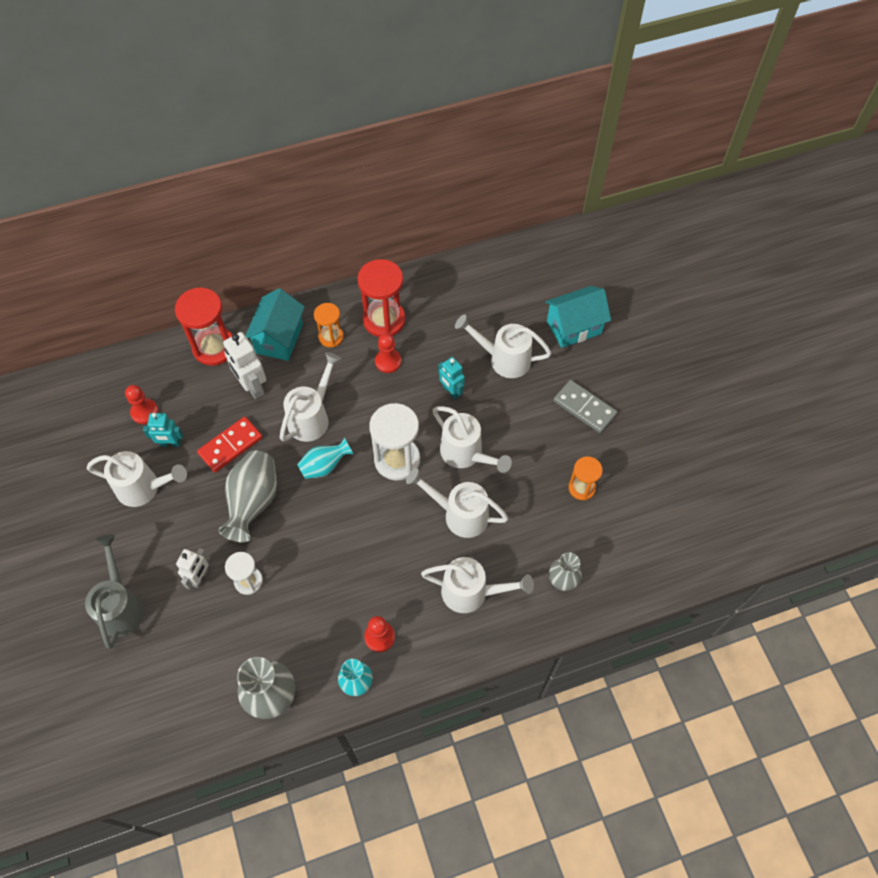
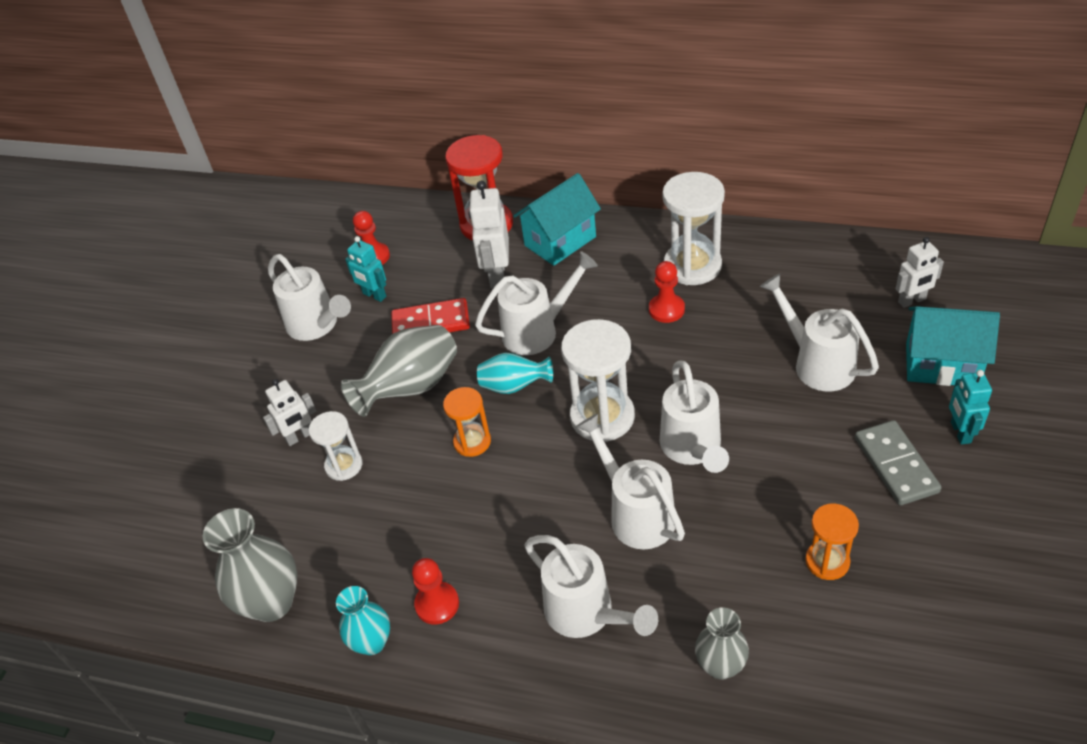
camera: 40 degrees right, 15 degrees down
(121, 606) = (206, 426): grey watering can -> none
(331, 337) = (618, 260): orange hourglass -> orange hourglass (472, 442)
(384, 320) = (692, 266): red hourglass -> white hourglass
(451, 391) = (722, 371): turquoise robot -> turquoise robot (960, 432)
(534, 288) = (912, 301): none -> white robot

